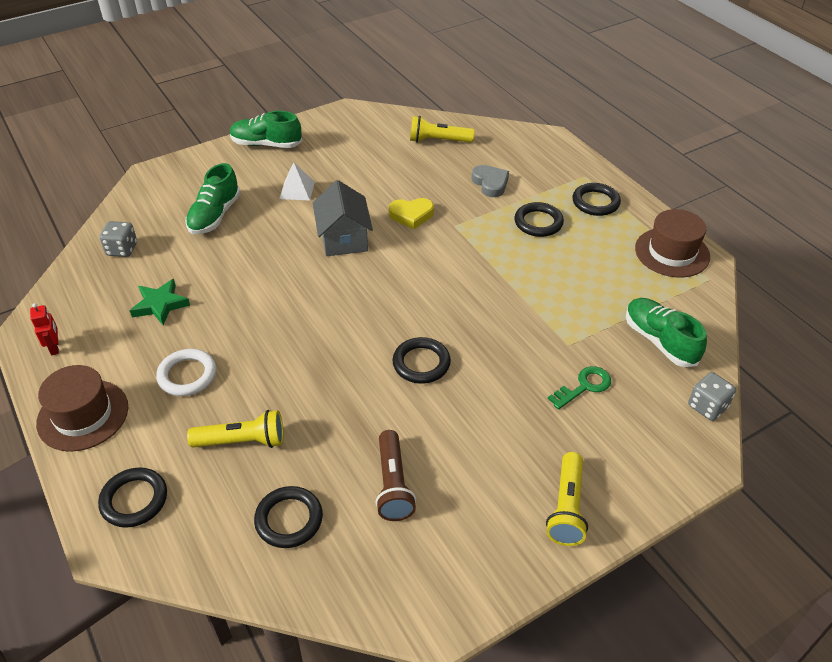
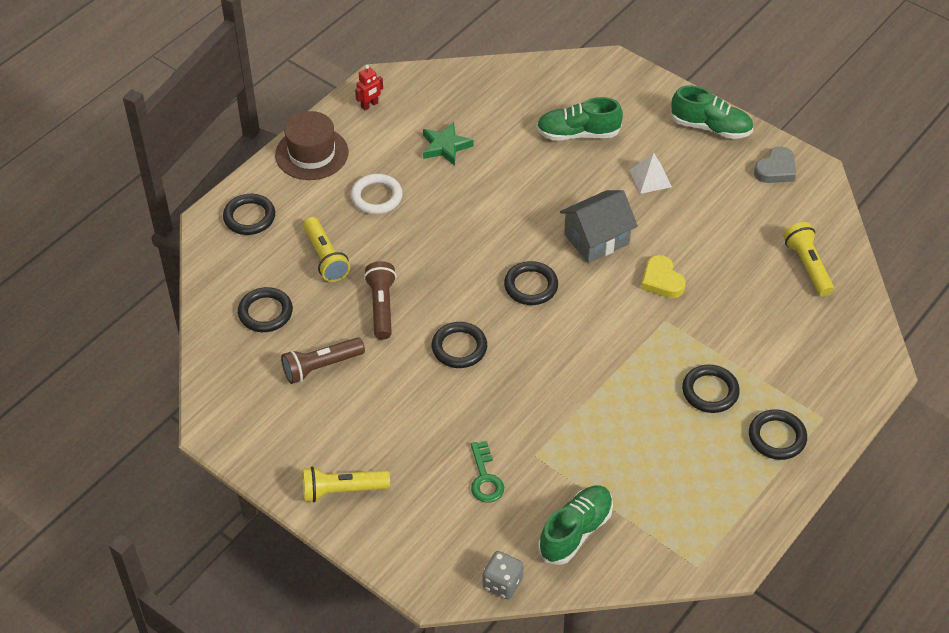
camera: 70 degrees right, 5 degrees up
(122, 249) = (499, 92): grey dice -> none
(266, 144) = (710, 127): green shoe -> green shoe turned 120 degrees clockwise
(338, 410) = (381, 307): none -> brown flashlight
(373, 294) = (531, 286): none -> black ring
(490, 183) = (755, 333): grey heart -> grey heart (776, 169)
(584, 386) = (485, 478): green key -> green key turned 45 degrees clockwise
(672, 252) = (725, 524): brown hat -> none

